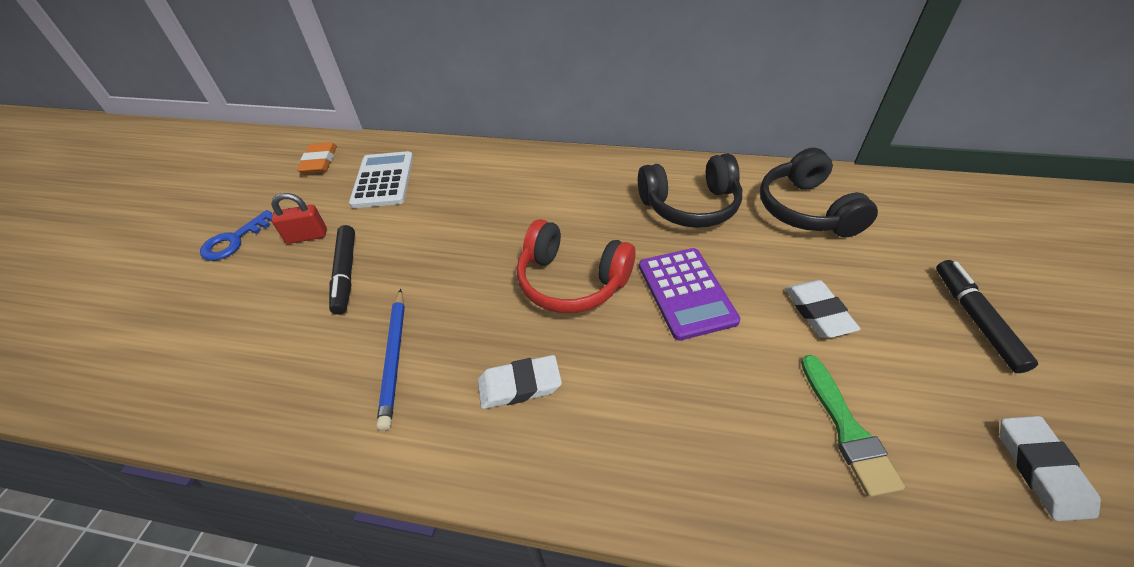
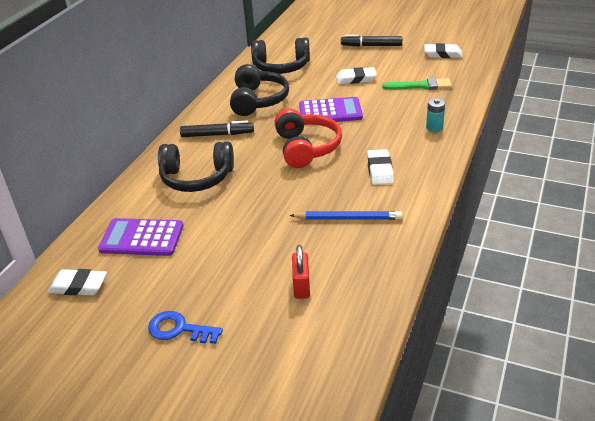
camera: 80 degrees left, 10 degrees down
(234, 240) = (179, 329): blue key -> blue key turned 150 degrees clockwise
(307, 236) = (199, 278): red padlock -> red padlock (301, 286)
(320, 162) = (78, 286): orange eraser -> white eraser
(346, 273) = (257, 249): black marker -> black marker (217, 134)
(383, 180) = (142, 238): white calculator -> purple calculator
(492, 192) = (197, 177): none -> black headphones
(572, 281) = (306, 148): red headphones -> red headphones turned 45 degrees counterclockwise
(679, 468) = (434, 128): none -> turquoise battery

